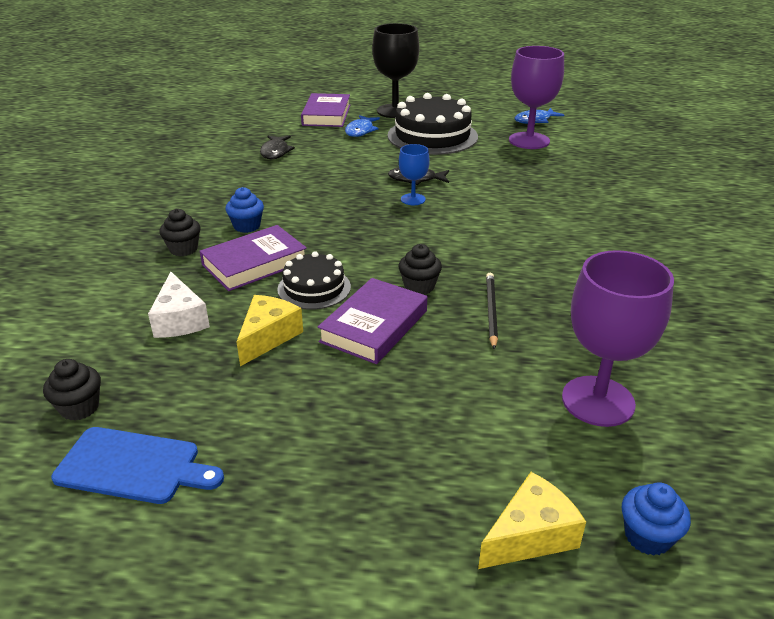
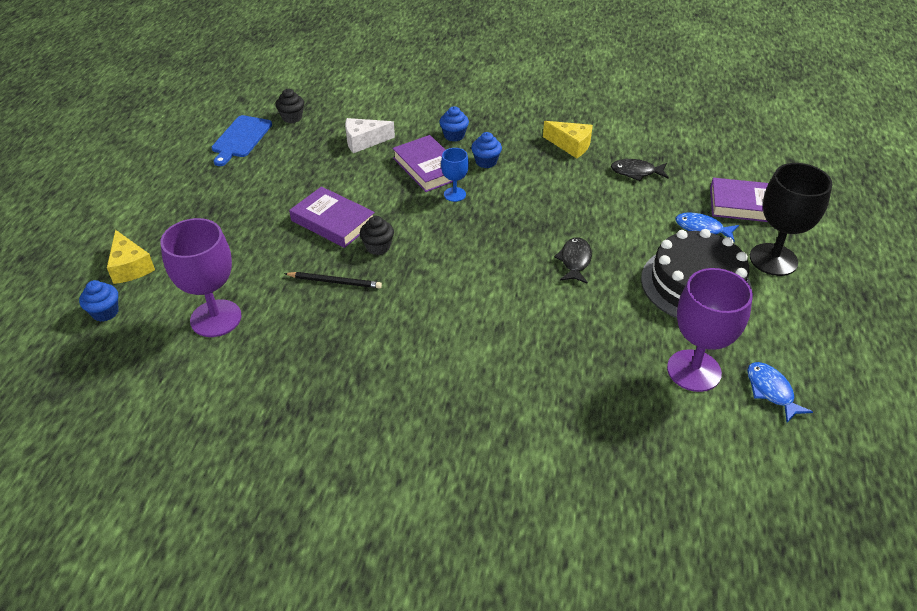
camera: 95 degrees right, 10 degrees up
(183, 249) = (454, 136): black cupcake -> blue cupcake
(268, 337) = (335, 176): yellow cheese -> yellow cheese (571, 145)
(314, 288) = (388, 195): black cake -> none
(413, 199) = (530, 255): blue goblet -> blue goblet (454, 194)

